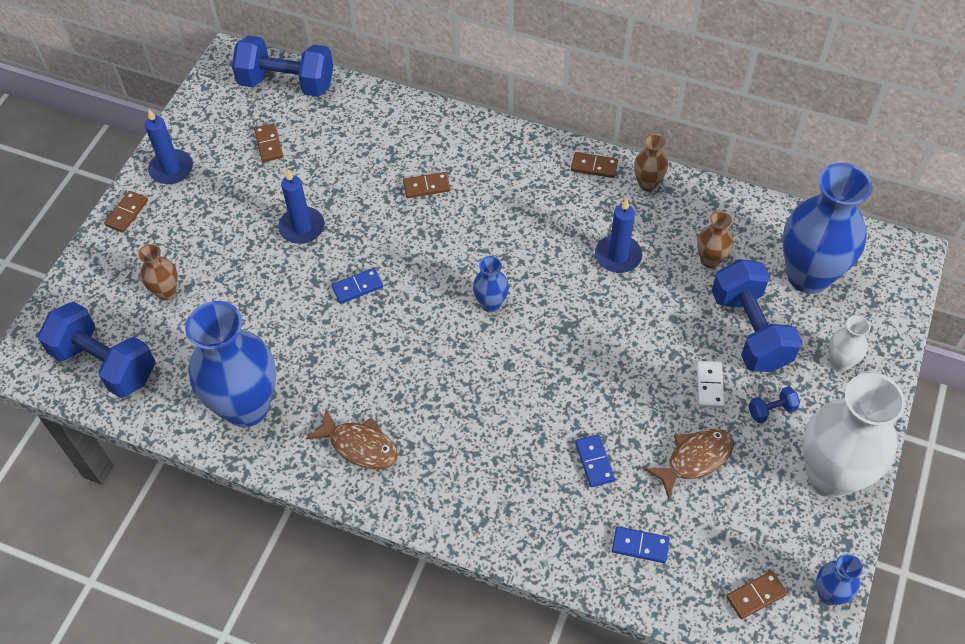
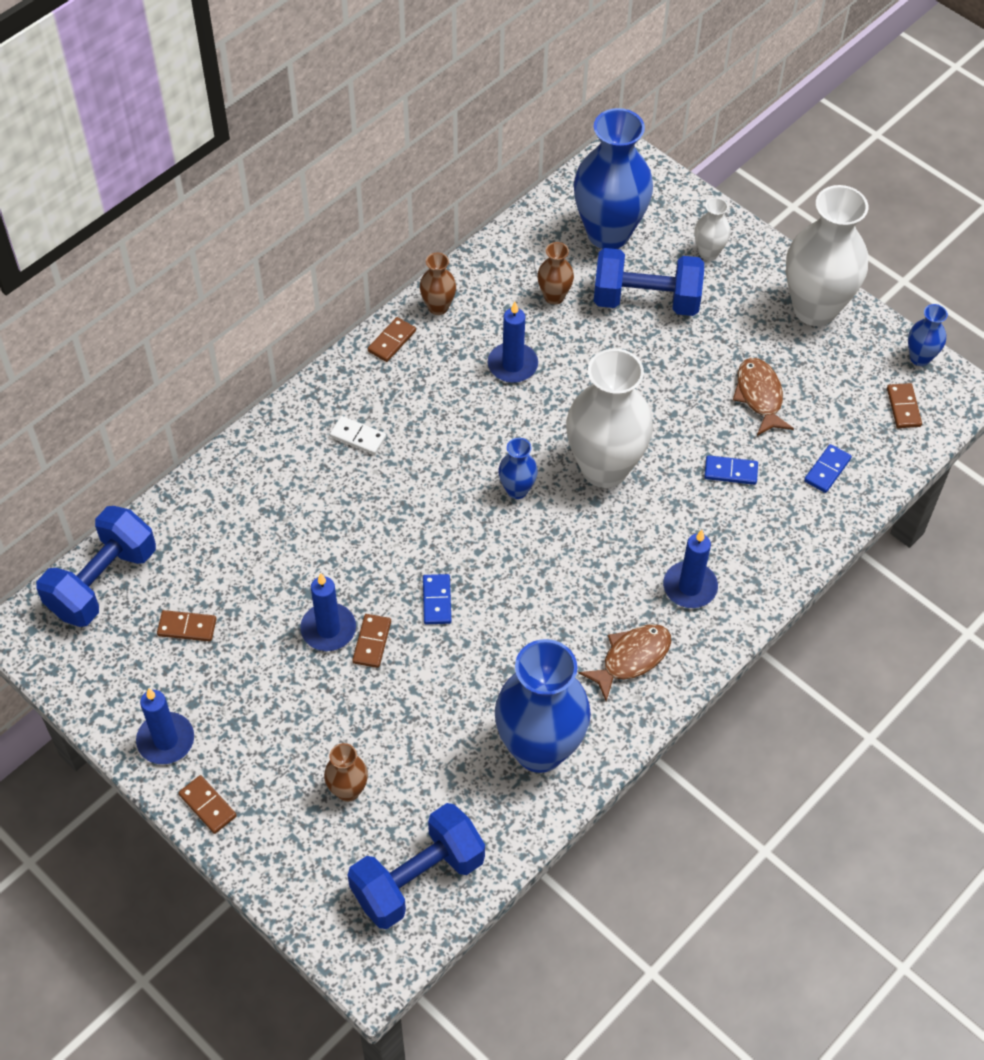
camera: 70 degrees left, 0 degrees up
(426, 186) = (336, 494): brown domino -> brown domino (372, 642)
(452, 468) = (690, 587): none -> blue candle
(546, 360) = (604, 468): none -> white vase
(709, 385) = (690, 354): white domino -> white domino (358, 437)
(771, 410) = (735, 321): blue dumbbell -> none

